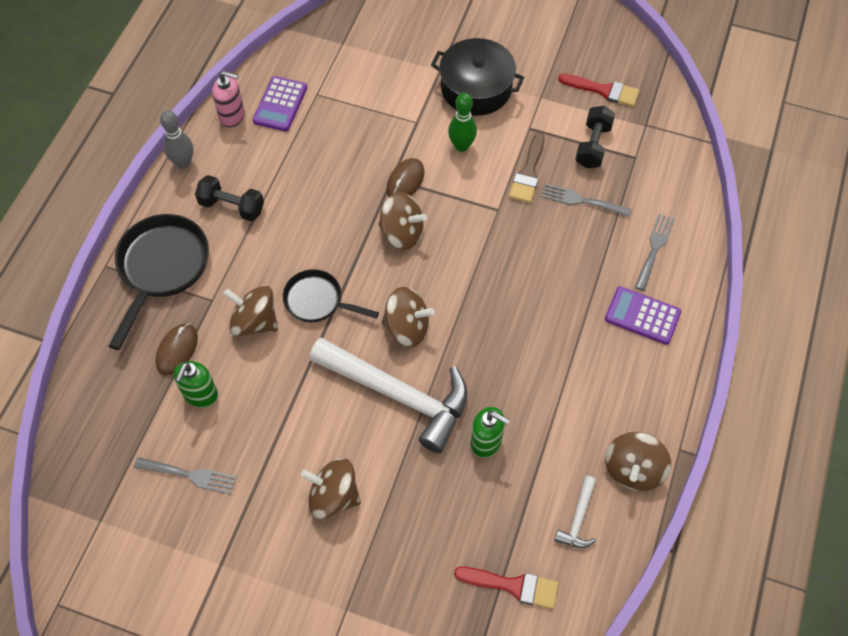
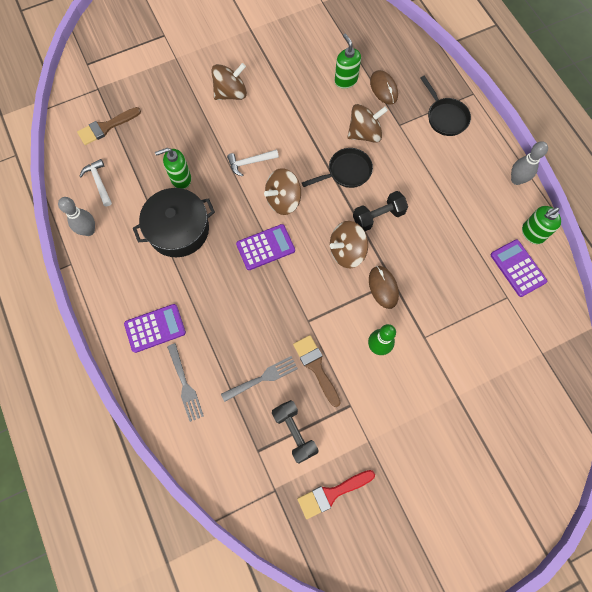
camera: 135 degrees right, 10 degrees up
(162, 268) = (445, 117): black pan -> black pan, size x0.62
(190, 475) = (306, 47): grey fork -> none
(232, 116) = (532, 233): pink soap dispenser -> green soap dispenser
(232, 206) = (456, 180): black dumbbell -> black dumbbell (378, 217)
(398, 395) = (250, 162): white hammer -> white hammer, size x0.43
(470, 299) = (265, 247): none -> purple calculator
(476, 88) = (418, 404): black pot -> black pot (178, 230)
(513, 586) = (106, 127): red brush -> brown brush
(633, 470) = (89, 230): brown spinning top -> grey bowling pin

